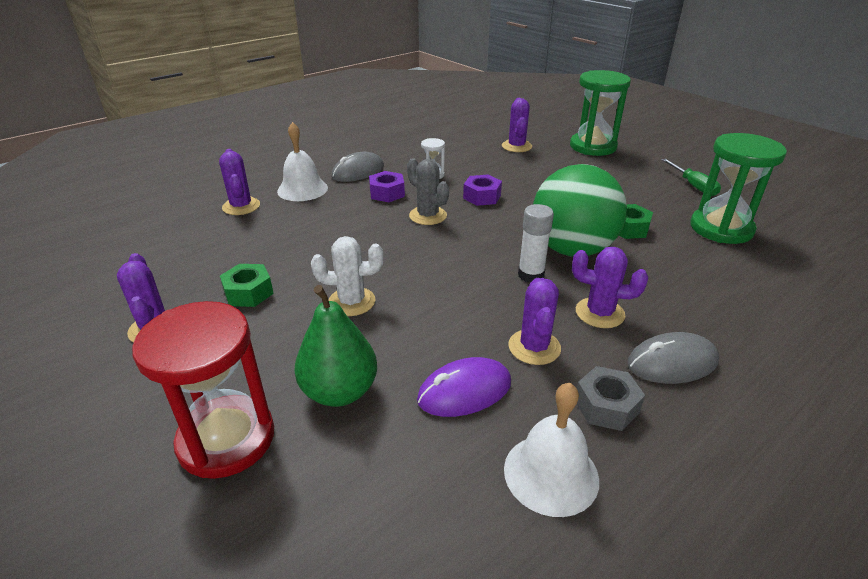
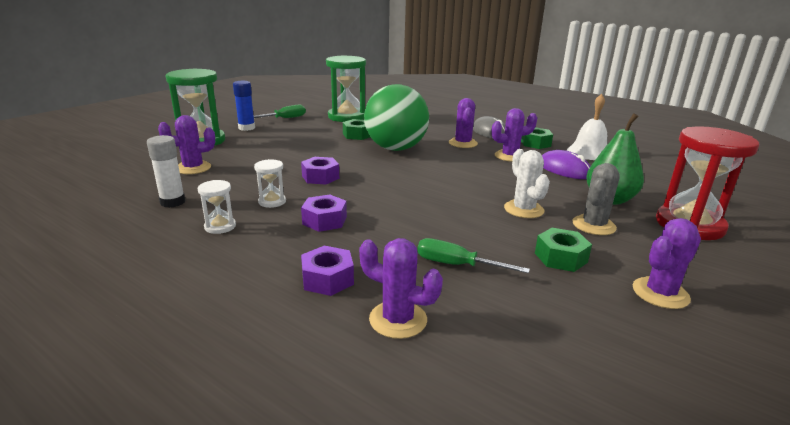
camera: 105 degrees left, 10 degrees down
(241, 206) = (398, 320): purple cactus -> purple cactus turned 60 degrees clockwise
(280, 237) = (456, 265): none -> green screwdriver
(302, 189) = (327, 279): white bell -> purple nut
(358, 172) = (264, 247): grey mouse -> none
(397, 158) = (220, 226): none -> white hourglass
(428, 216) = (368, 196): grey cactus -> grey cactus (593, 225)
(531, 275) = (437, 158): white glue stick -> white glue stick (173, 202)
(606, 406) = (535, 143): grey nut -> green nut
(643, 165) = (246, 128): none -> blue glue stick

